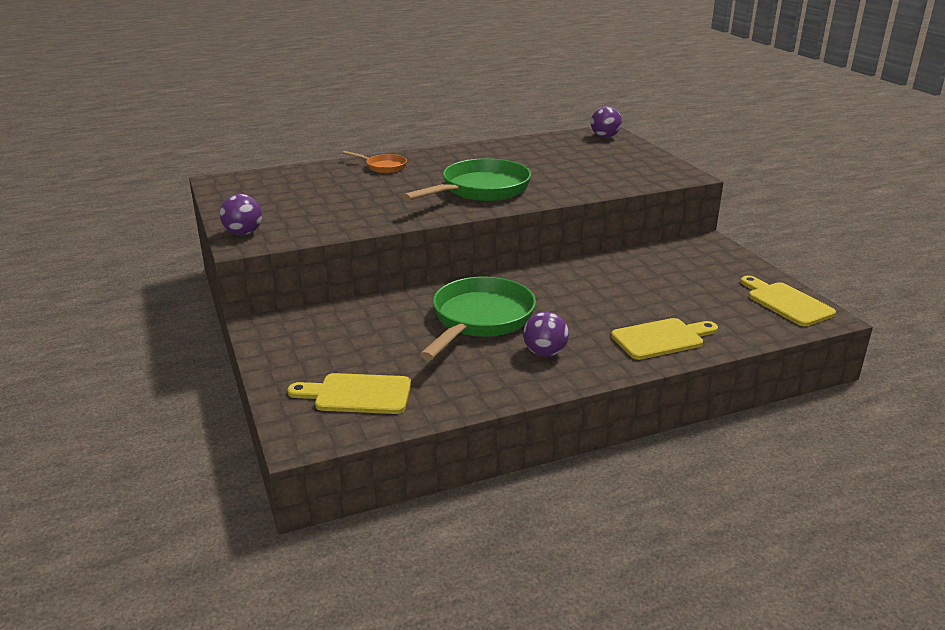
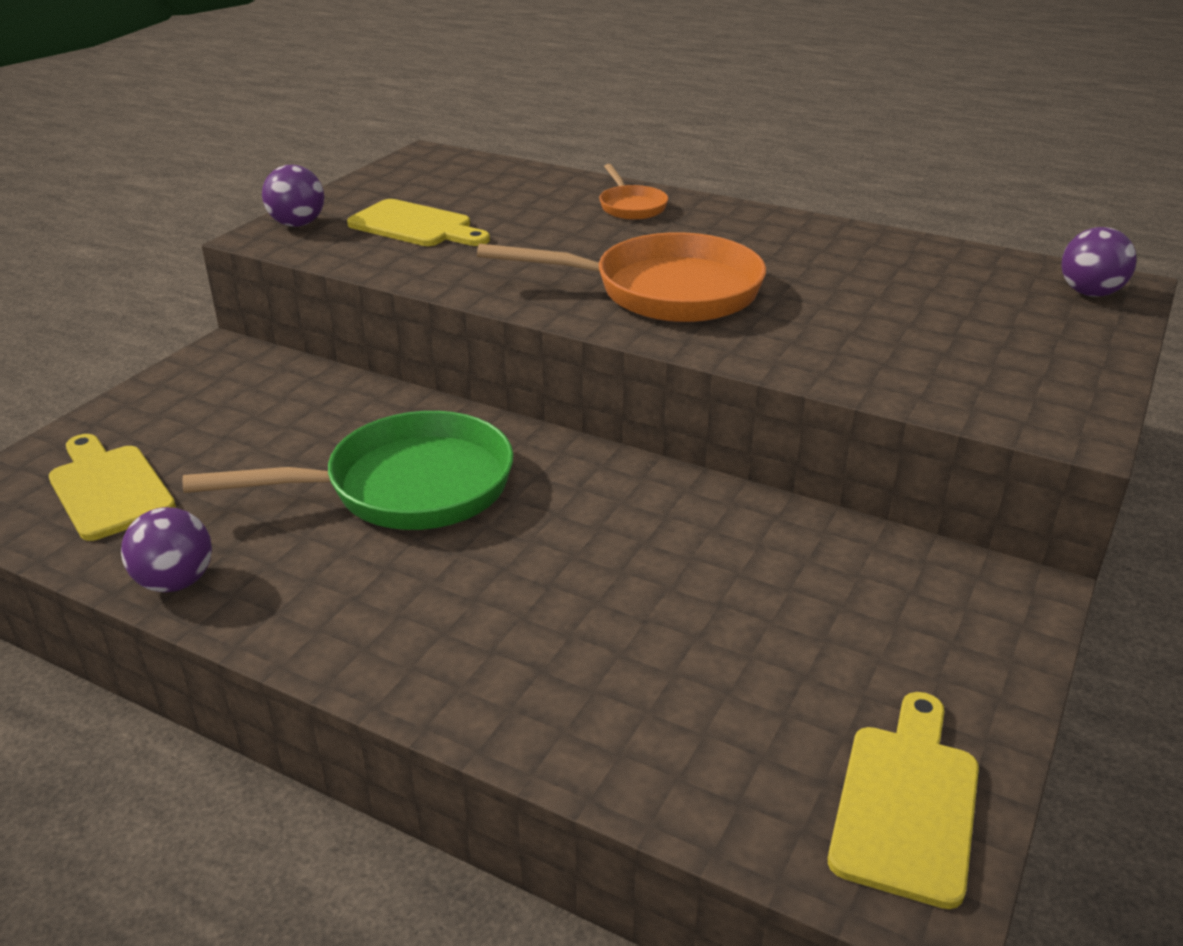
camera: 50 degrees right, 5 degrees up
(480, 190) = (664, 291): green pan -> orange pan
(545, 353) = (364, 586): purple ball -> purple ball (176, 582)
(661, 339) = (546, 688): yellow cutting board -> yellow cutting board (415, 226)

